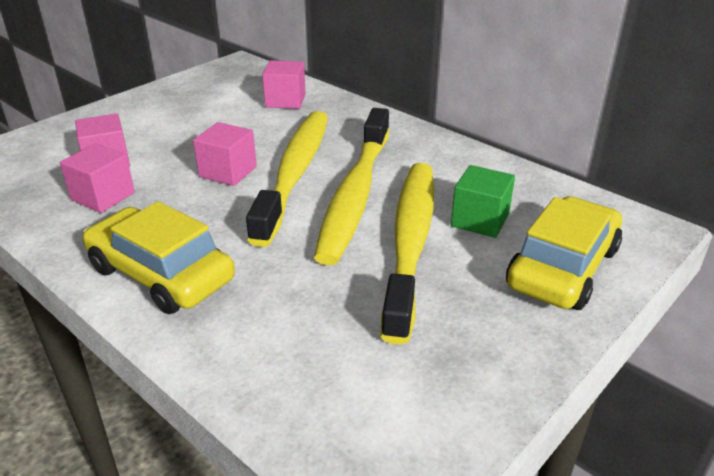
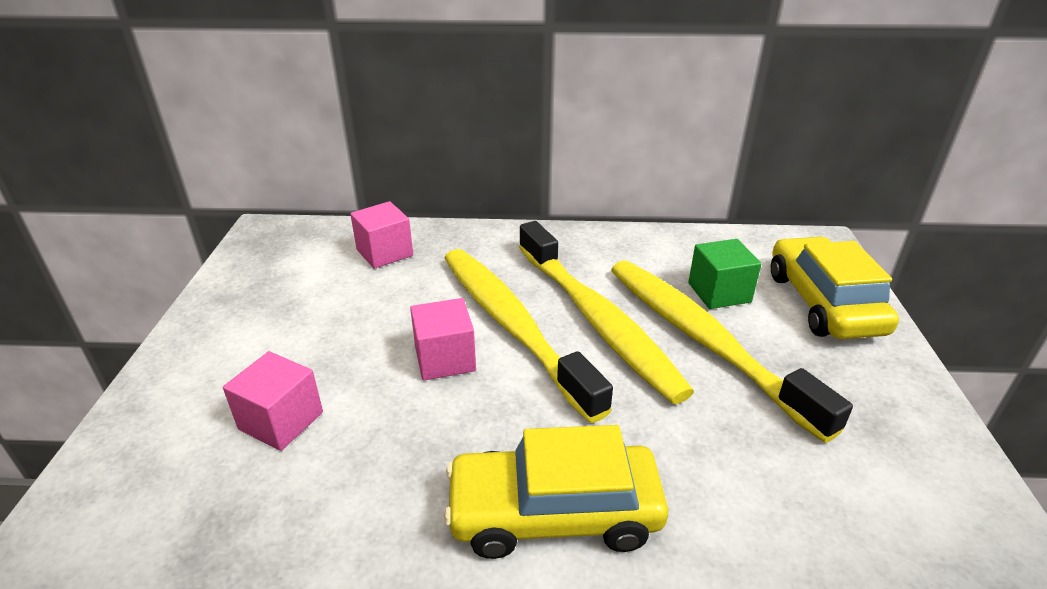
camera: 40 degrees left, 0 degrees up
(103, 196) = (345, 466): pink cube -> none

